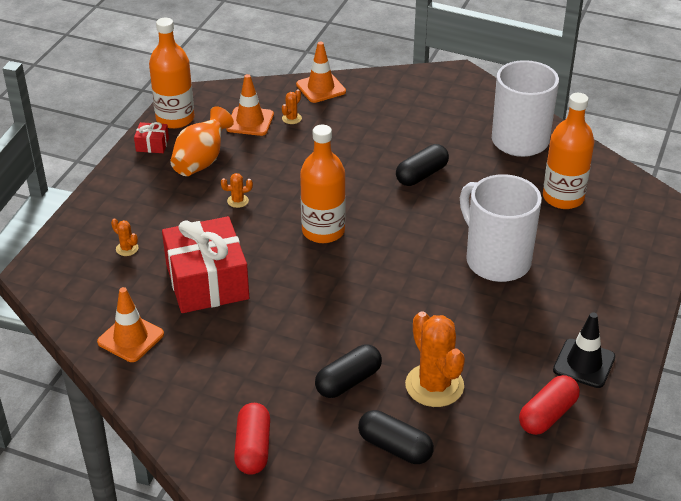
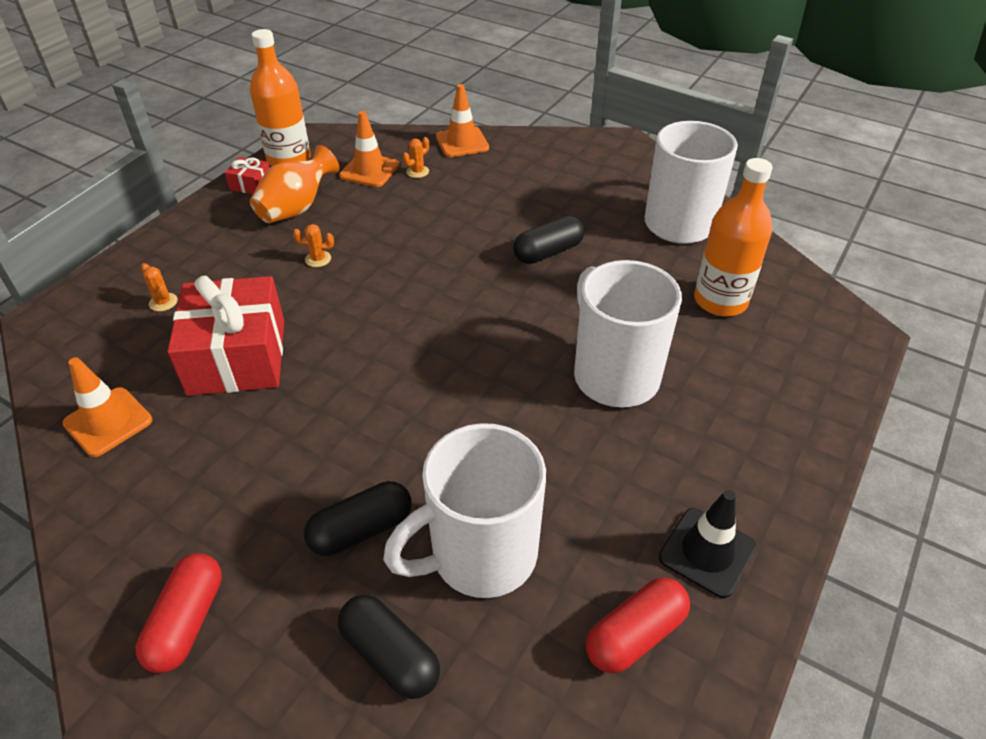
camera: 10 degrees right, 5 degrees up
(323, 231) = (405, 308): orange bottle -> none
(434, 385) = (479, 555): orange cactus -> white mug

